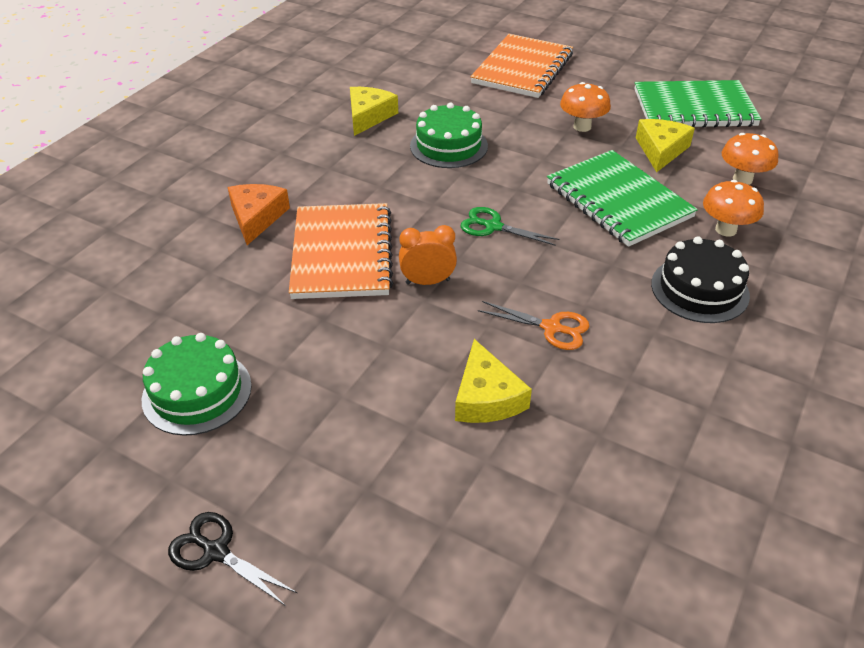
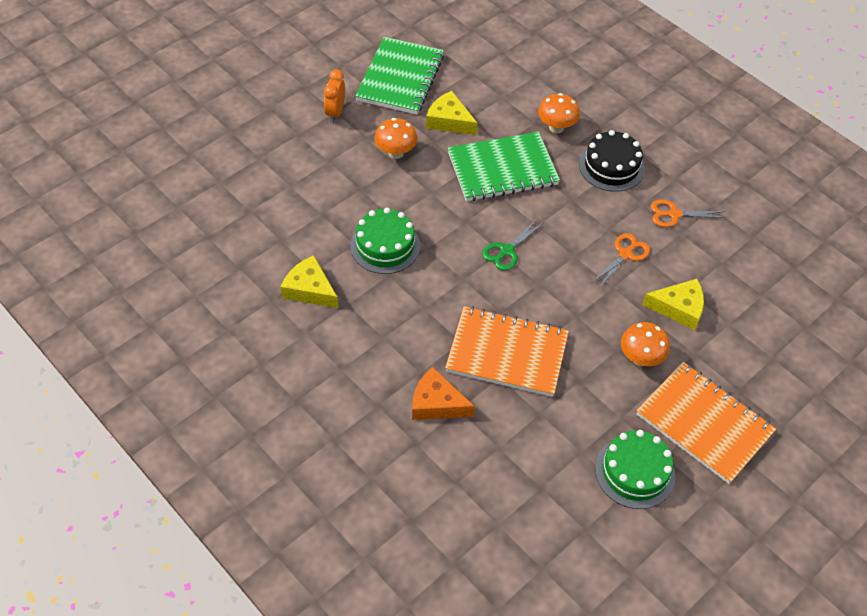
camera: 75 degrees left, 10 degrees up
(216, 552) = (771, 477): black scissors -> none
(427, 281) = (557, 308): orange clock -> orange clock (335, 112)
(522, 69) = (282, 158): orange notebook -> orange notebook (704, 424)
(659, 366) = (674, 214): none -> orange scissors
(742, 179) = (503, 94): orange mushroom -> orange mushroom (640, 358)

